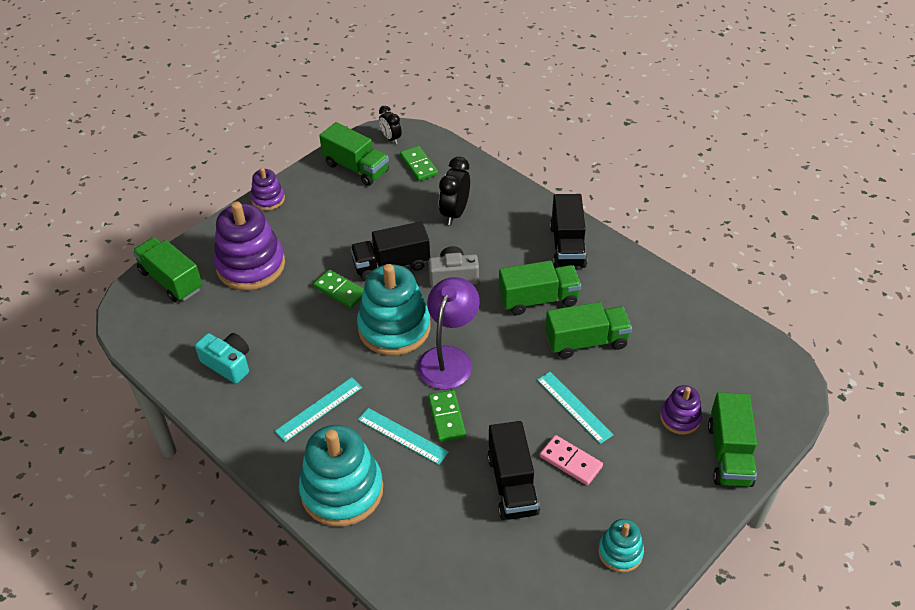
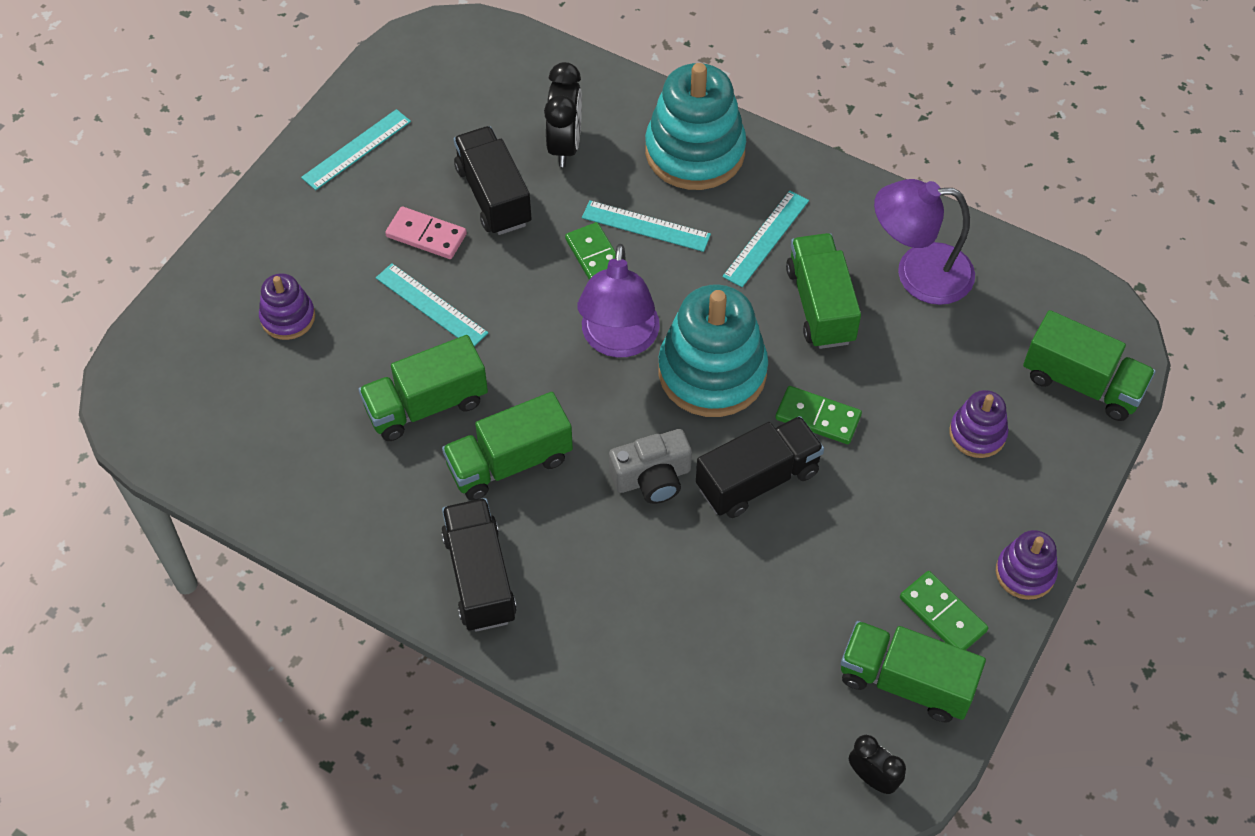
camera: 165 degrees right, 10 degrees up
(228, 364) = (918, 273): turquoise camera -> purple lamp
(251, 265) = (977, 434): purple stacking toy -> purple stacking toy, size x0.51
(418, 165) = (792, 714): green domino -> green domino (943, 614)
(455, 213) = (688, 610): black clock -> black clock (565, 145)
(620, 552) = (356, 149): turquoise stacking toy -> turquoise ruler
(729, 454) = (224, 282): green truck -> green truck (820, 305)

